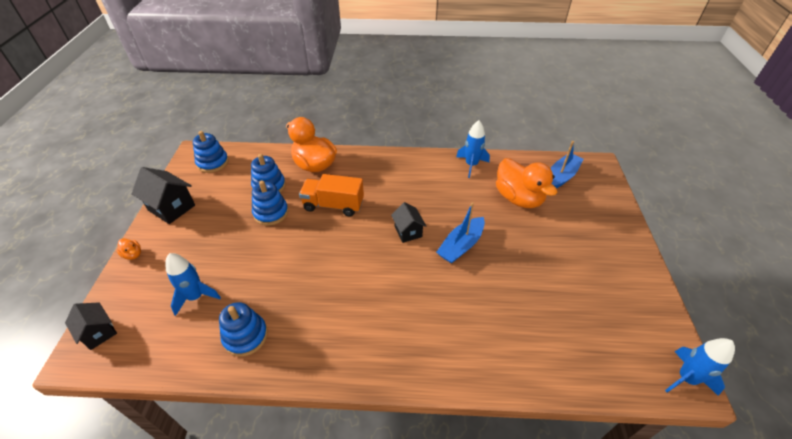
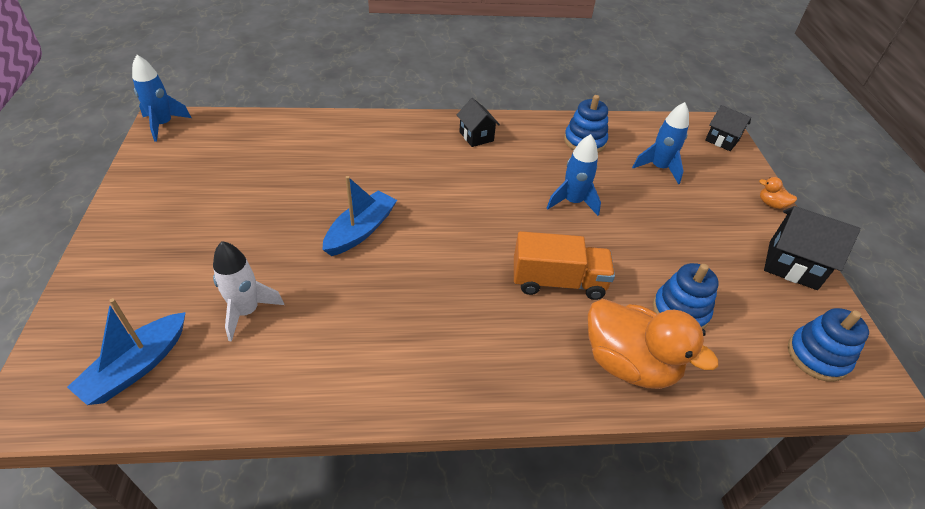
camera: 170 degrees right, 0 degrees up
(271, 213) = (645, 264): blue stacking toy -> none
(408, 231) = (436, 246): black house -> black house (476, 136)
(471, 165) = (316, 385): blue rocket -> blue rocket (572, 202)
(518, 198) = (247, 311): orange duck -> white rocket

